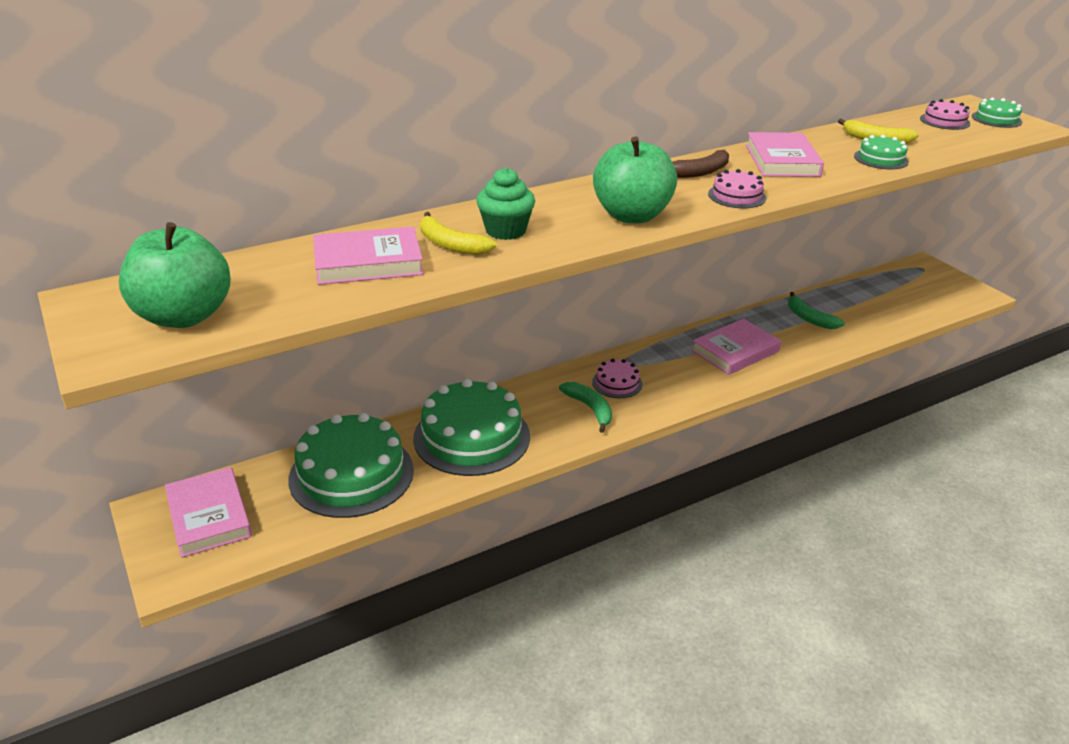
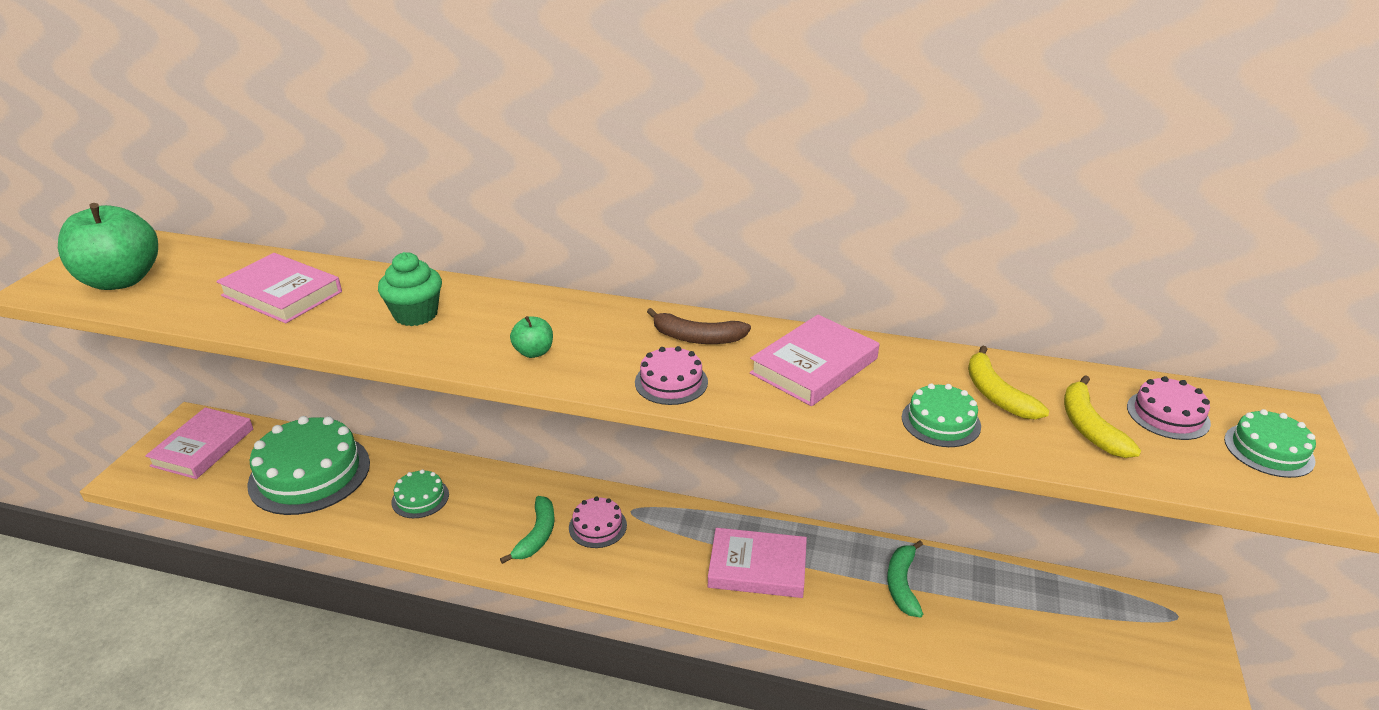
camera: 45 degrees right, 0 degrees up
(450, 244) = (356, 307): yellow banana -> yellow banana (1089, 427)
(471, 437) = (420, 498): green cake -> green cake, size x0.47
(631, 216) = (534, 352): green apple -> green apple, size x0.44

